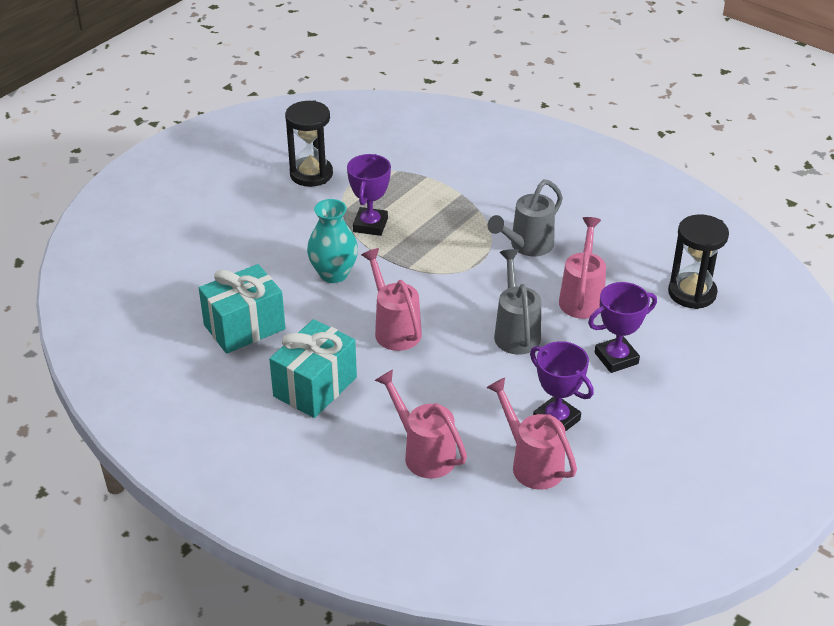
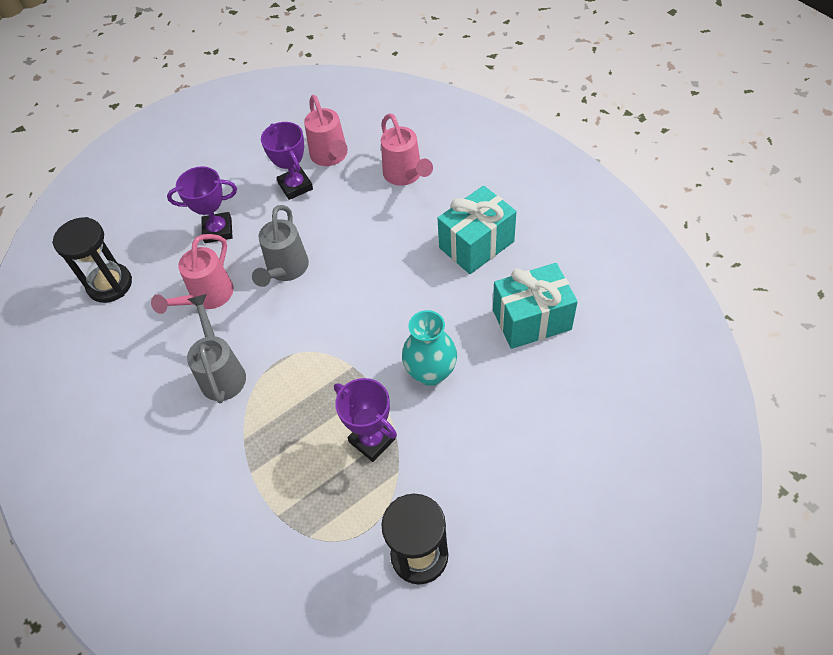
camera: 160 degrees left, 15 degrees up
(370, 225) = (372, 440): purple trophy -> purple trophy turned 75 degrees counterclockwise
(394, 329) = (391, 292): pink watering can -> none
(527, 246) = (221, 373): grey watering can -> grey watering can turned 75 degrees counterclockwise

